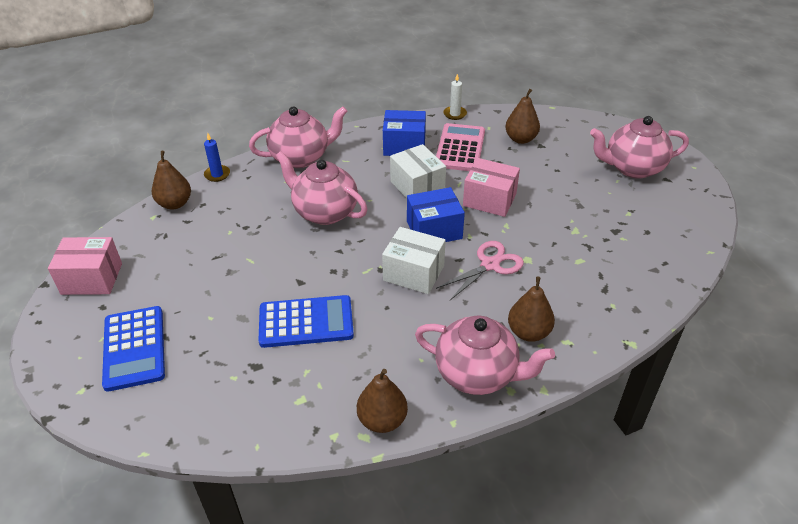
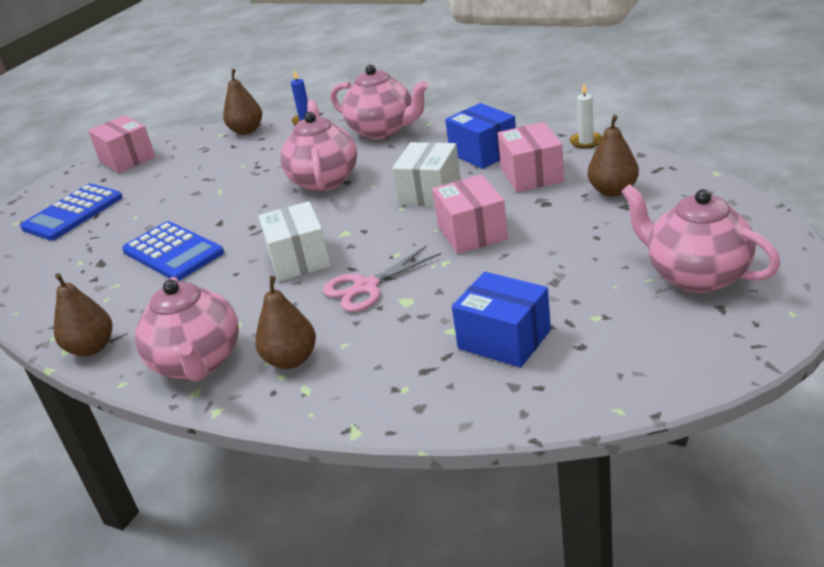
camera: 55 degrees right, 10 degrees down
(434, 230) = (376, 234): blue box -> blue box (504, 339)
(460, 148) = (531, 175): pink calculator -> pink box
(490, 265) = (366, 287): pink scissors -> pink scissors turned 135 degrees clockwise

